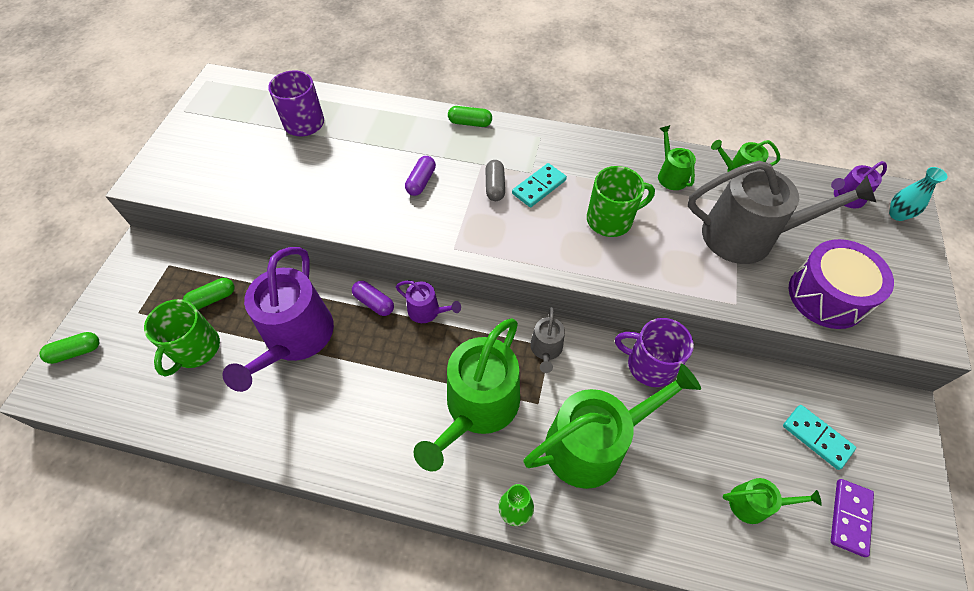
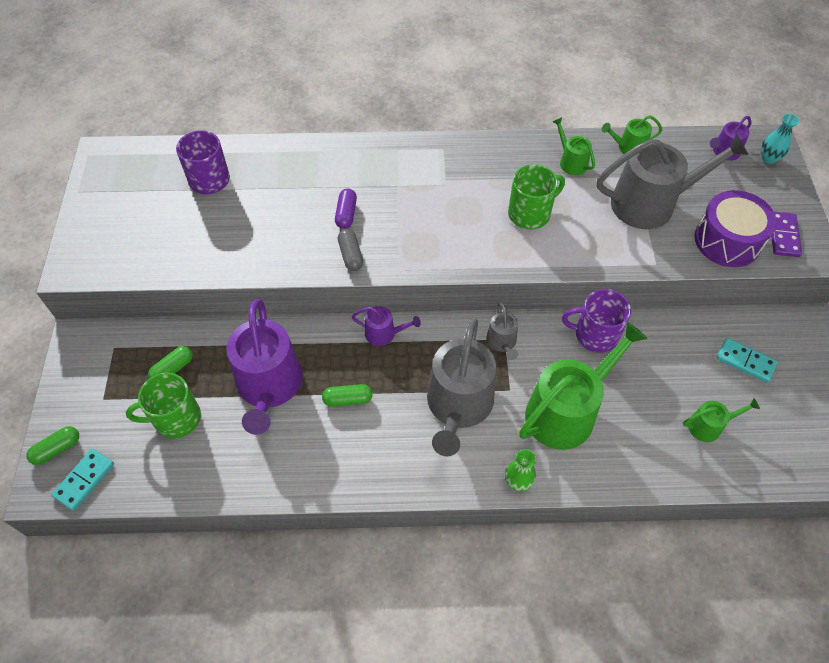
camera: 15 degrees left, 0 degrees up
(195, 349) = (176, 418): green mug -> green mug turned 75 degrees clockwise
(374, 303) = (331, 337): purple capsule -> none
(470, 123) = (372, 148): green capsule -> green capsule (348, 399)
(478, 407) = (458, 405): green watering can -> grey watering can
(495, 186) = (416, 204): grey capsule -> grey capsule (351, 255)
(539, 187) = (457, 196): turquoise domino -> turquoise domino (84, 480)
(849, 517) = (784, 417): purple domino -> purple domino (783, 236)

